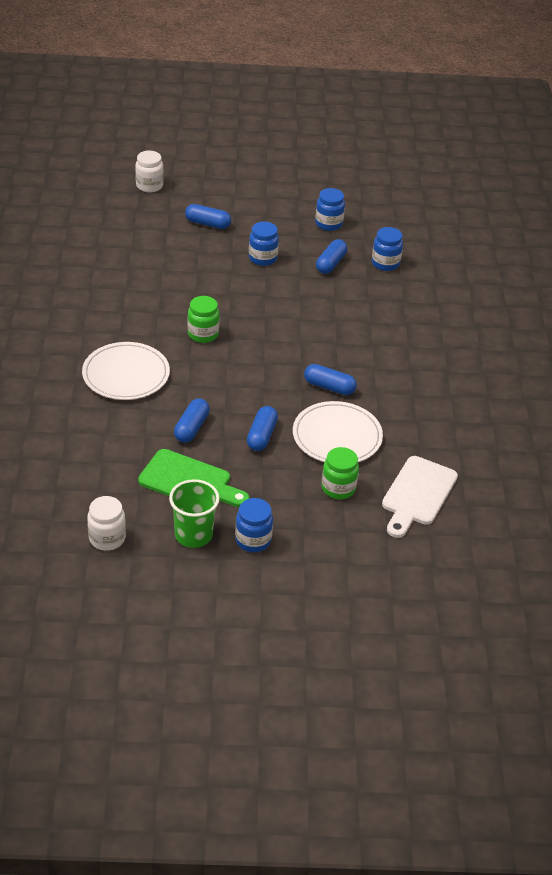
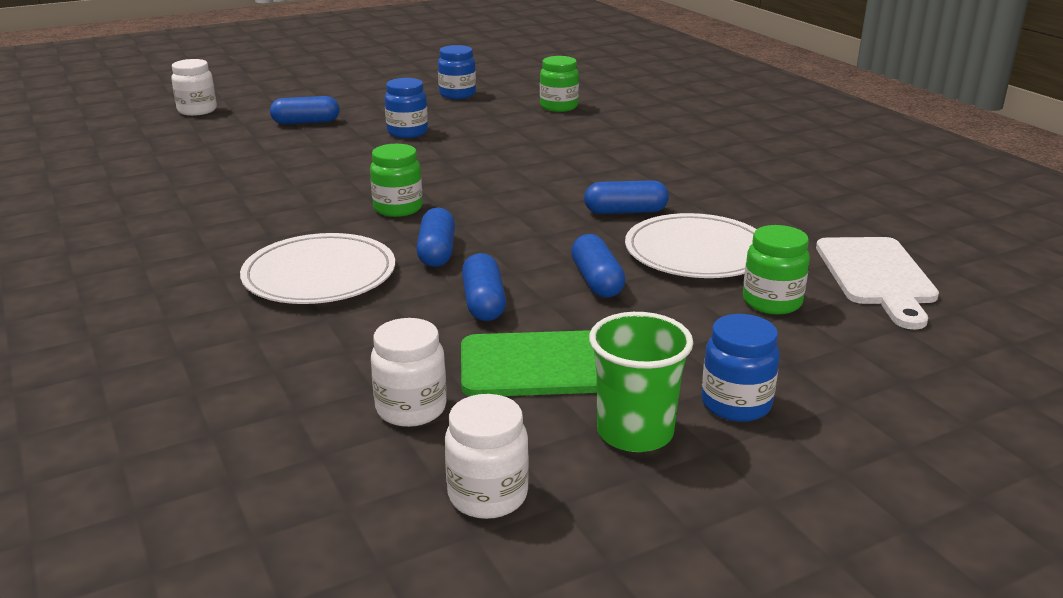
camera: 25 degrees left, 15 degrees down
(109, 480) = (411, 409): none -> white jar
(331, 264) = (496, 119): blue capsule -> blue capsule (437, 252)
(385, 263) = (559, 107): blue jar -> green jar

